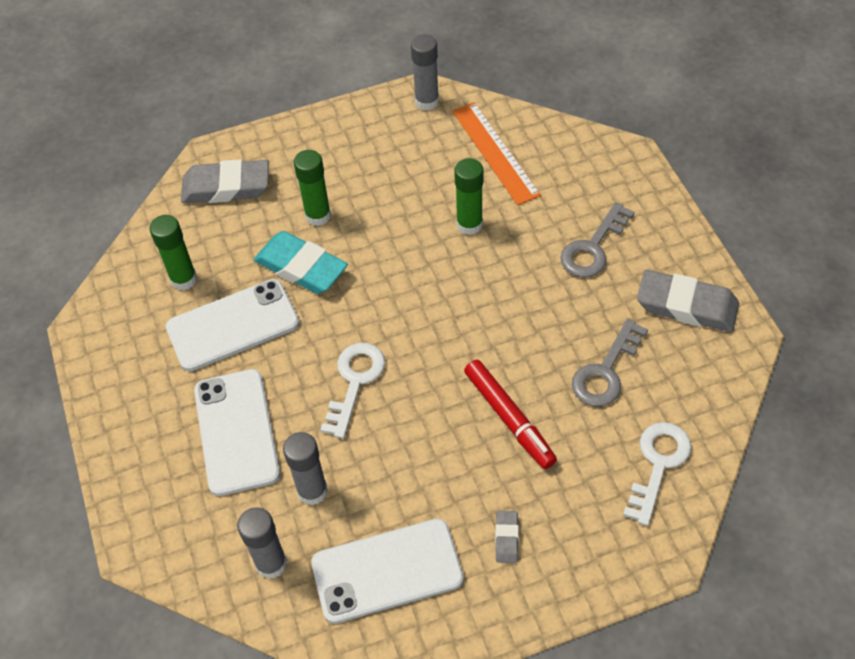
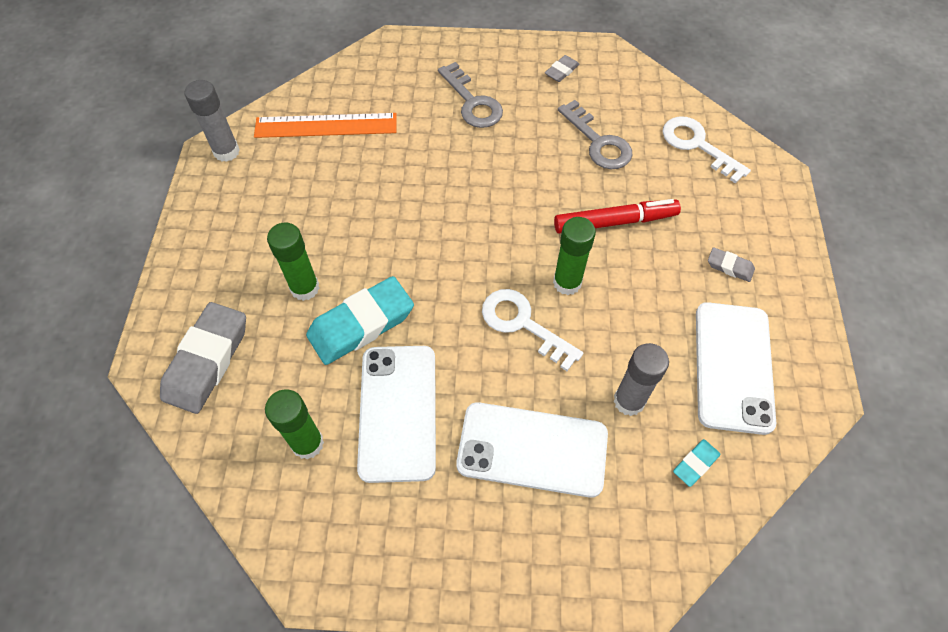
camera: 70 degrees left, 5 degrees up
(271, 563) = (695, 464): grey glue stick -> turquoise eraser
(469, 224) = (395, 174): green glue stick -> green glue stick (567, 282)
(686, 306) = (561, 71): grey eraser -> grey eraser, size x0.46

